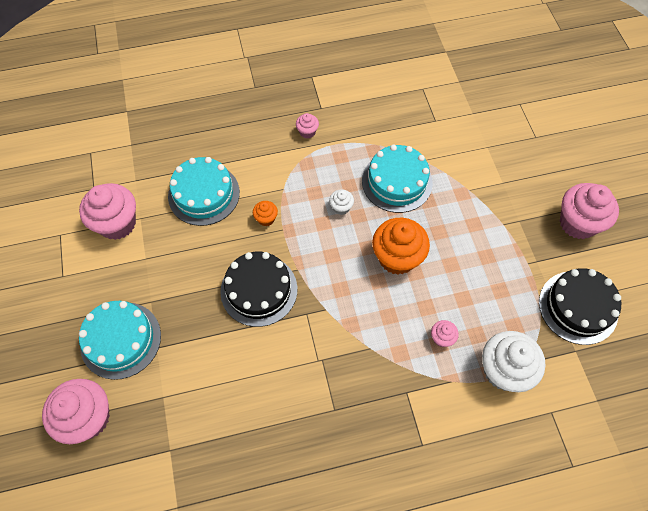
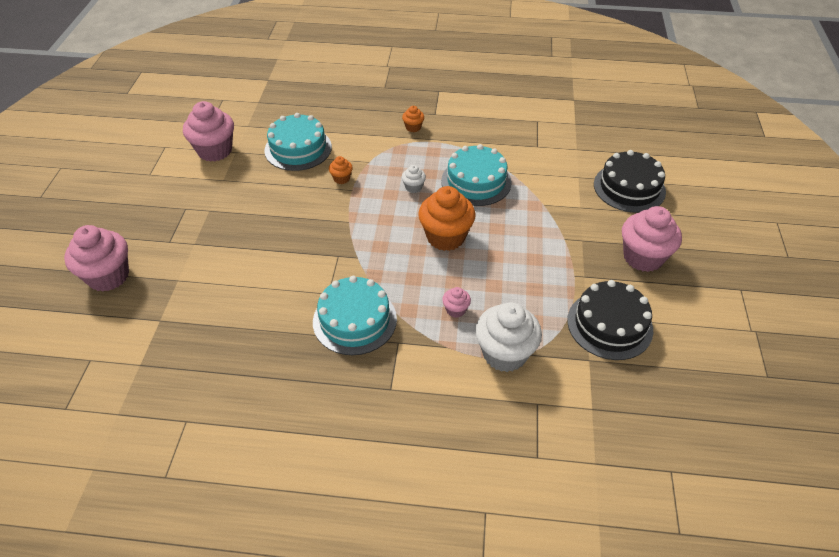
camera: 20 degrees right, 15 degrees down
(121, 340) = (168, 230): turquoise cake -> turquoise cake (354, 320)
(259, 290) = (305, 227): black cake -> black cake (629, 188)
(307, 132) = (413, 127): pink cupcake -> orange cupcake

